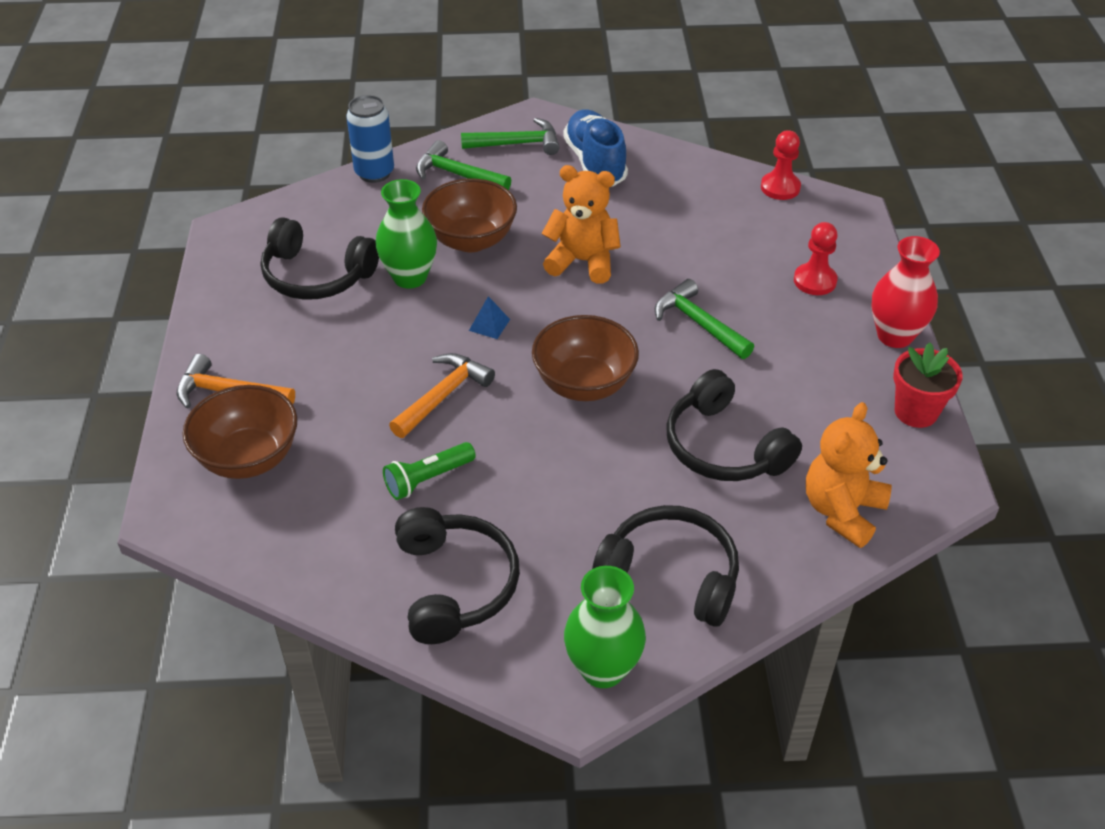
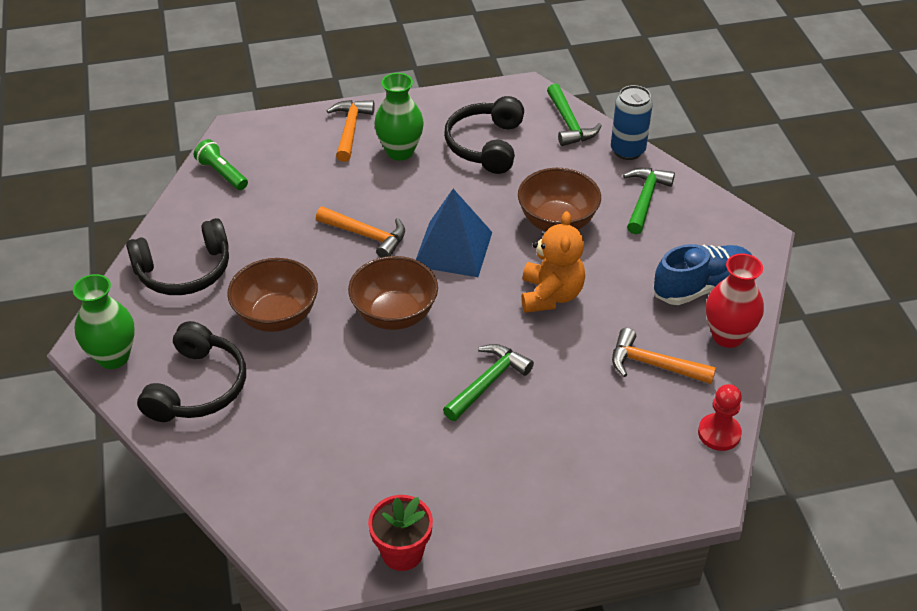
camera: 80 degrees right, 0 degrees up
(249, 458) = (290, 152): brown bowl -> brown bowl (277, 316)
(410, 277) = (498, 195): green vase -> green vase (400, 151)
(428, 479) = (280, 241): green flashlight -> green flashlight (222, 173)
(489, 325) = (453, 249): blue pyramid -> blue pyramid, size x2.50
(517, 144) = (708, 230): green hammer -> green hammer (569, 124)
(692, 210) = (653, 365): none -> orange hammer
(723, 447) = (336, 410): black headphones -> none
(815, 281) = (574, 468): red pawn -> none
(842, 511) = (272, 495): orange teddy bear -> none
(894, 336) = (507, 536): red vase -> red vase (727, 336)

